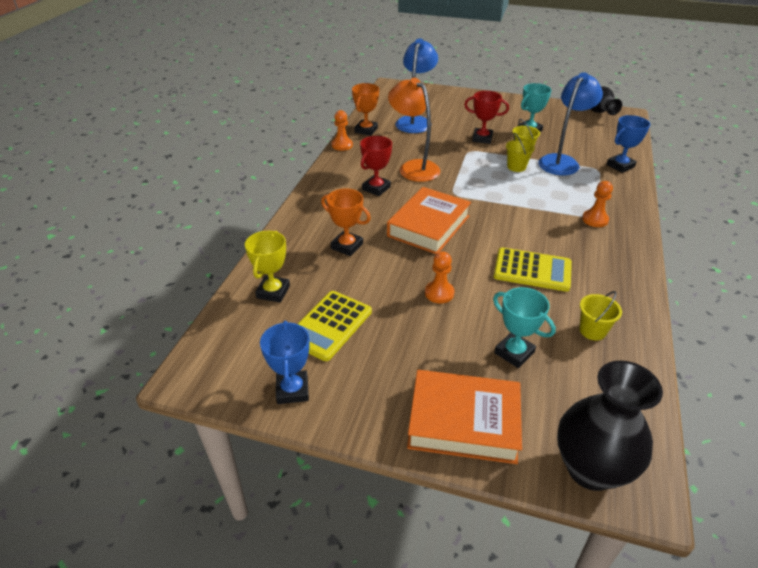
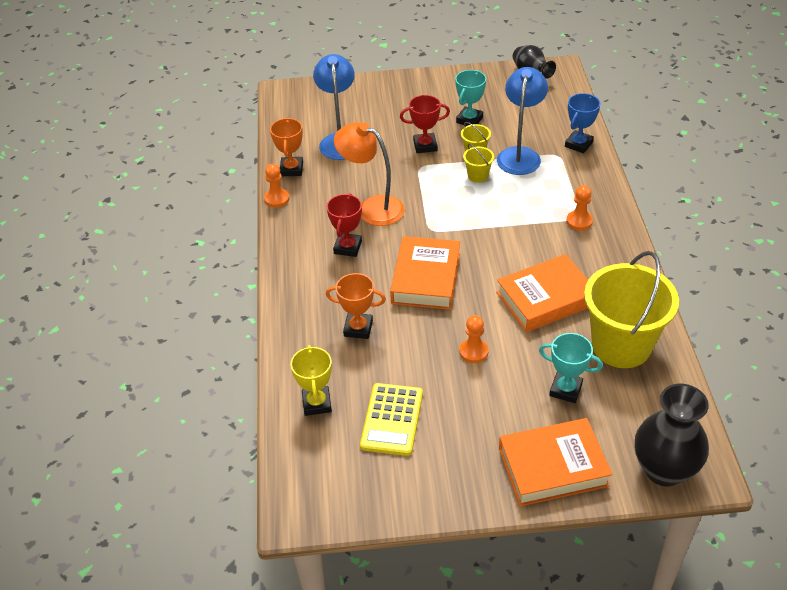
camera: 20 degrees left, 5 degrees up
(292, 390) = (396, 492): blue trophy -> none
(532, 270) = (545, 299): yellow calculator -> orange book
(592, 331) = (621, 345): yellow bucket -> yellow bucket, size x2.43

